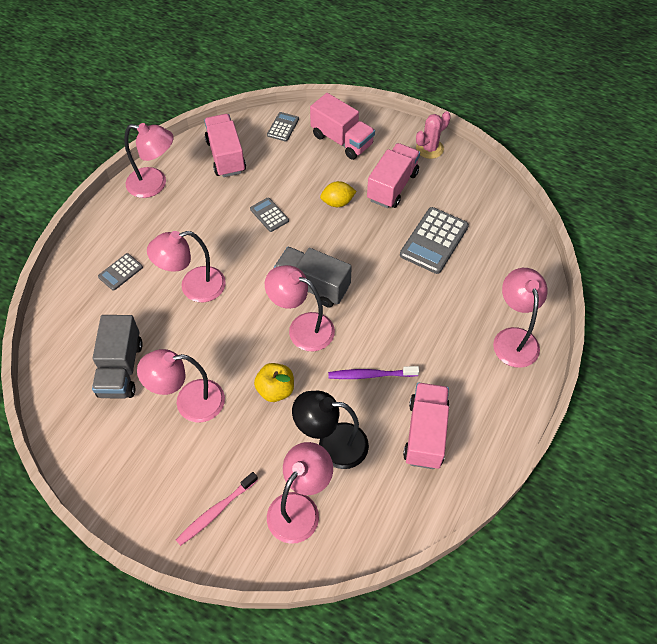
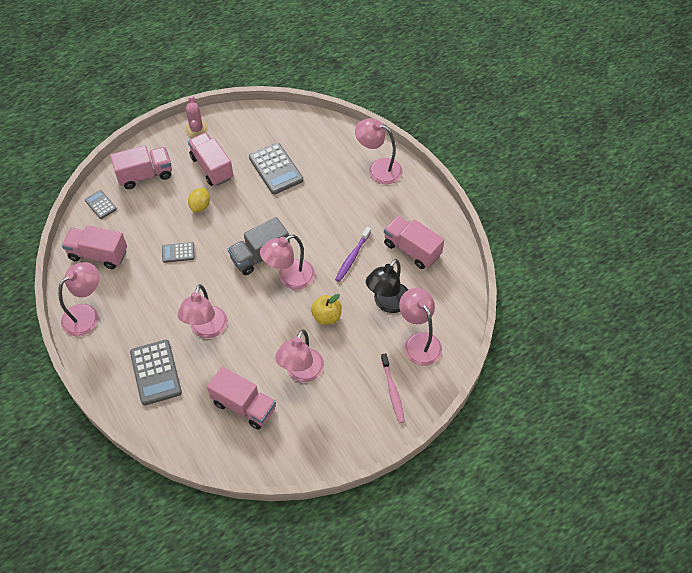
camera: 60 degrees left, 0 degrees up
(120, 272) = (156, 372): grey calculator -> grey calculator, size x1.84
(121, 369) = (244, 406): grey truck -> pink truck

